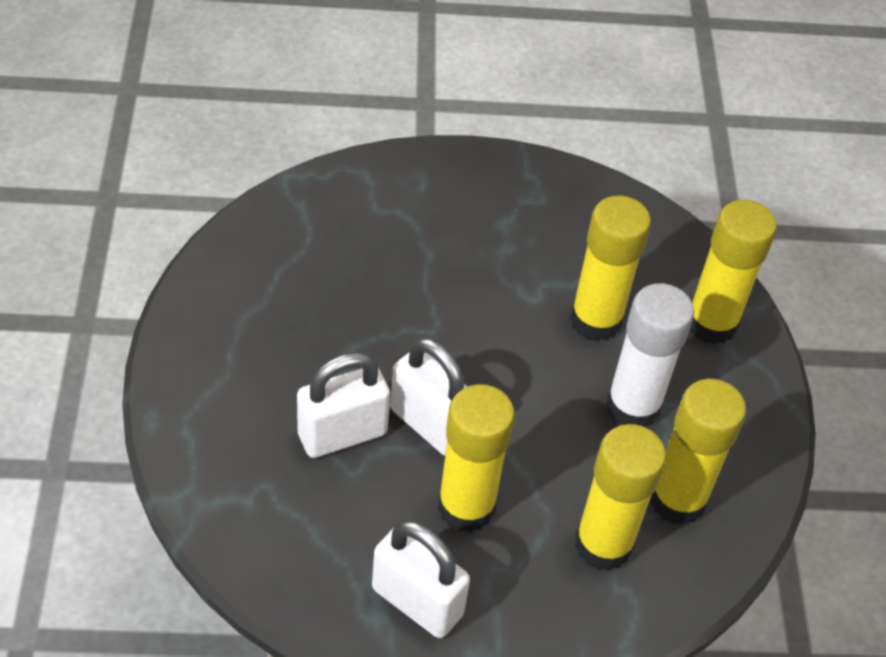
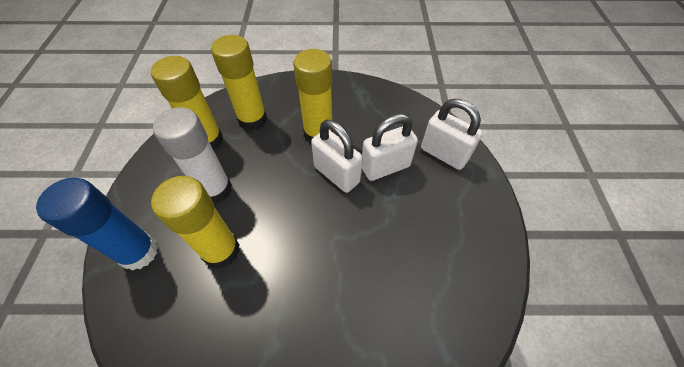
camera: 175 degrees left, 5 degrees up
(417, 602) = (342, 96): white padlock -> white padlock (444, 154)
(711, 323) = (139, 252): yellow glue stick -> blue glue stick

